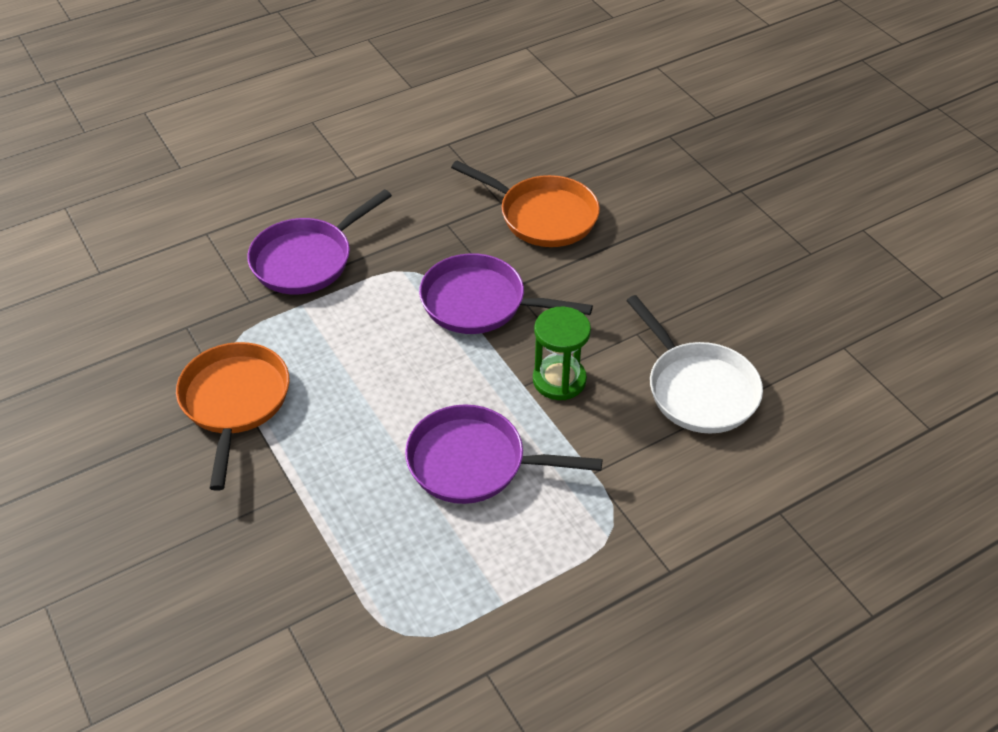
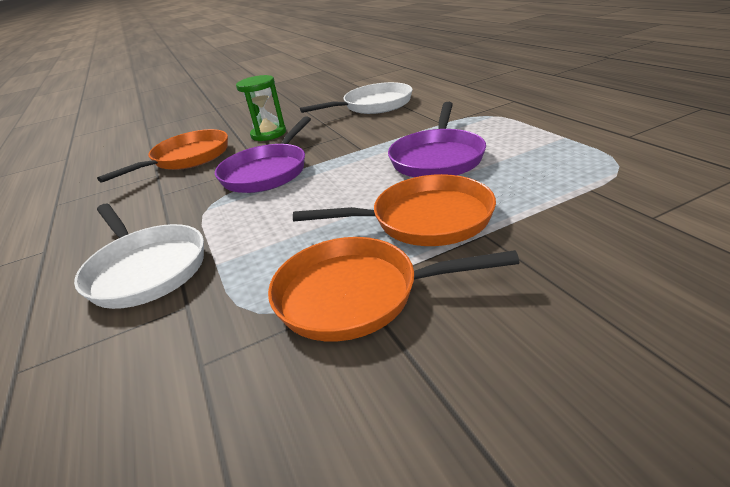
camera: 80 degrees left, 15 degrees down
(307, 259) = (146, 269): purple pan -> white pan
(333, 446) = (424, 219): none -> orange pan
(559, 380) = (358, 139): green hourglass -> green hourglass (268, 134)

